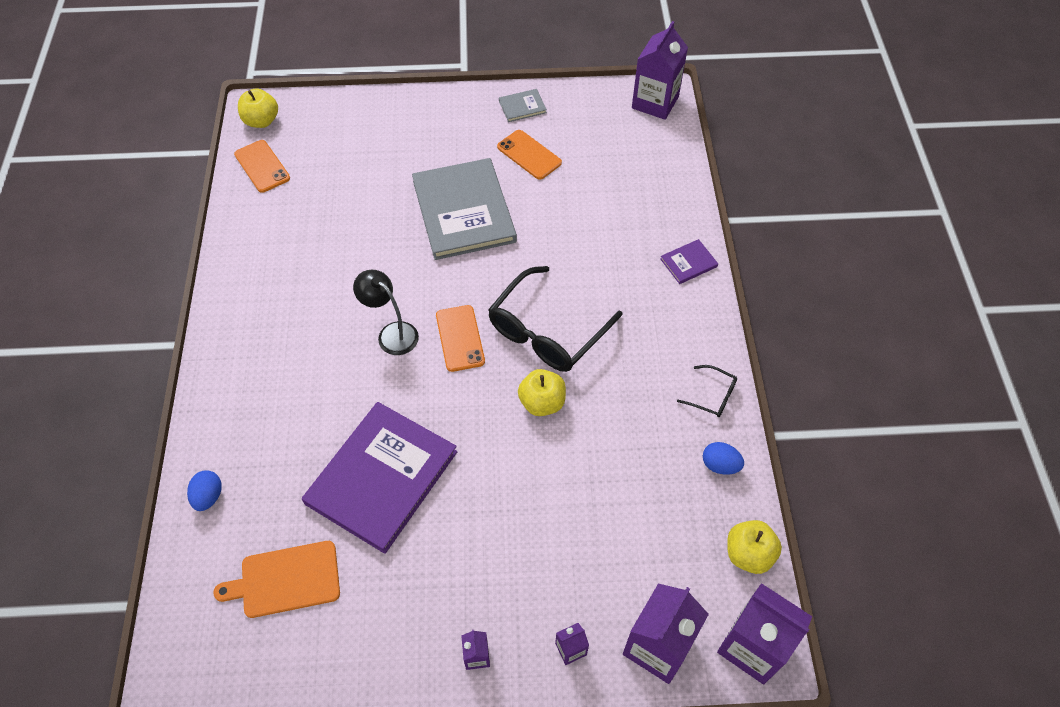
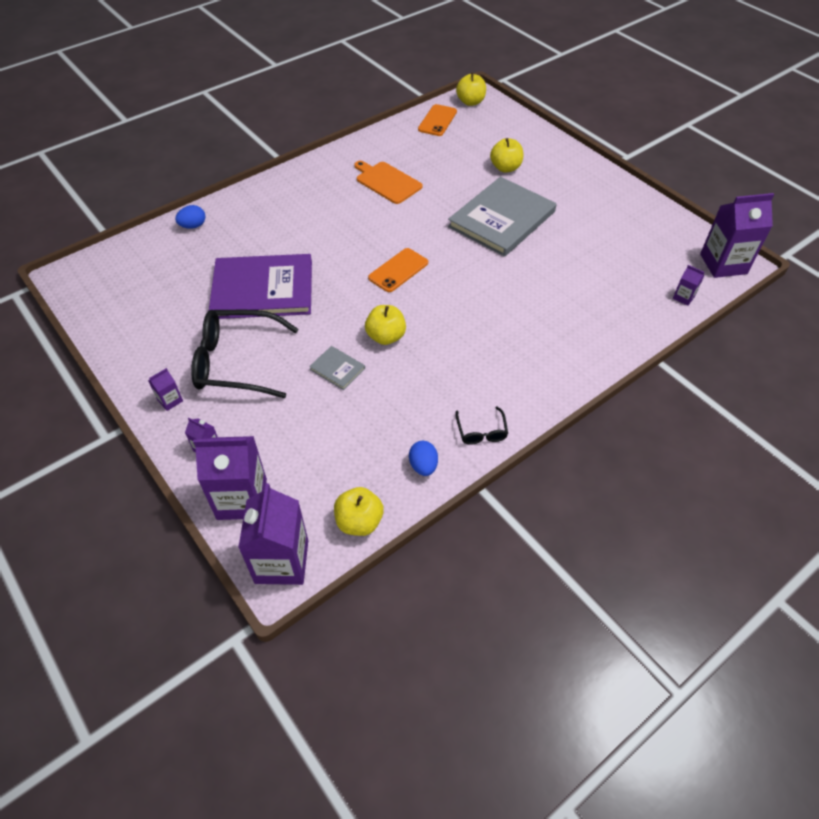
camera: 55 degrees right, 5 degrees down
(286, 580) = (163, 286): orange cutting board -> orange cutting board (387, 182)
(392, 333) = (371, 238): black lamp -> none
(393, 161) = (505, 168): none -> yellow apple
(522, 107) = (626, 199): grey book -> grey book (337, 369)
(529, 155) = (587, 224): orange phone -> none
(547, 331) = (447, 310): black glasses -> black glasses (236, 362)
(671, 154) = (683, 297): none -> purple carton
(688, 263) = (591, 358): purple book -> none

